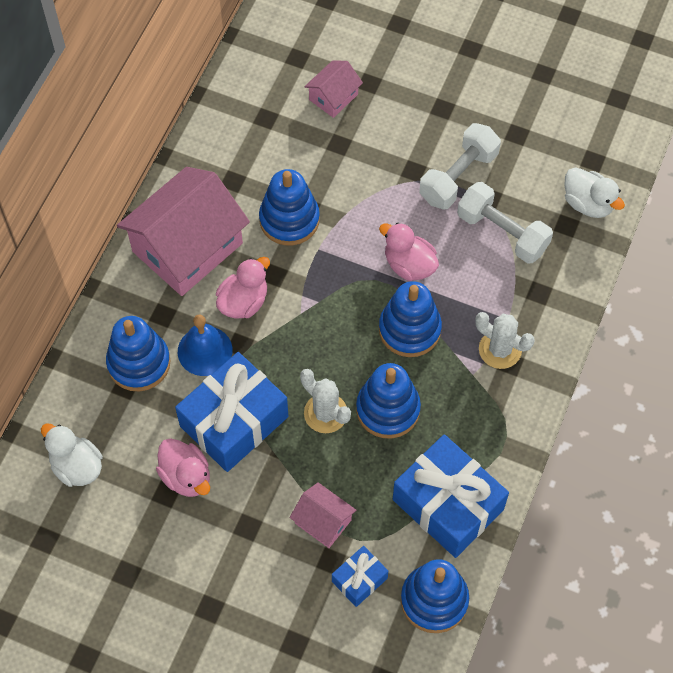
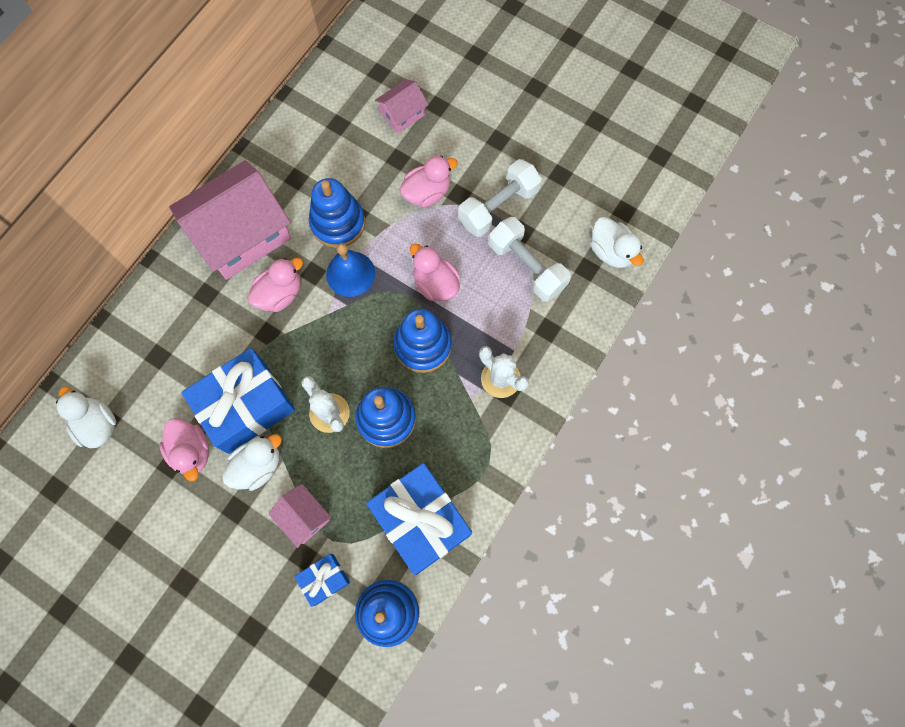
camera: 10 degrees right, 10 degrees up
(139, 363) = (174, 336): blue stacking toy -> none
(205, 351) = (235, 334): blue bell -> blue bell (350, 273)
(261, 479) = (258, 466): none -> white duck
(378, 174) = (427, 193): none -> pink duck

